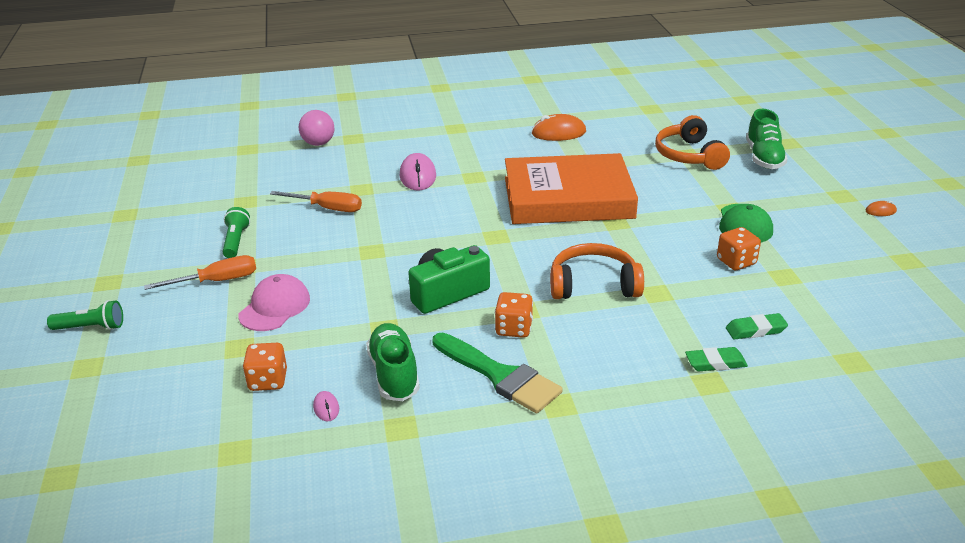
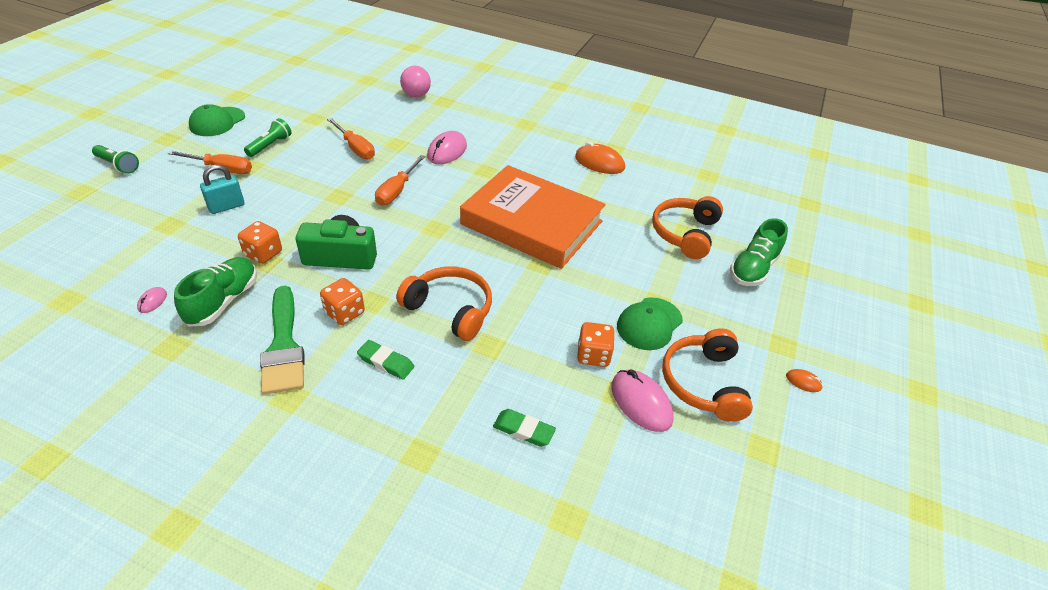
camera: 30 degrees right, 10 degrees up
(142, 245) = (217, 122): none -> green cap
(268, 381) = (150, 260): orange dice -> orange dice (263, 254)
(275, 307) = (226, 207): pink cap -> turquoise padlock
(419, 224) = (397, 191): none -> orange screwdriver
(715, 363) = (449, 439): green eraser -> green eraser (386, 362)
(804, 273) = (641, 402): none -> pink mouse
(826, 242) = (704, 383): none -> orange headphones

